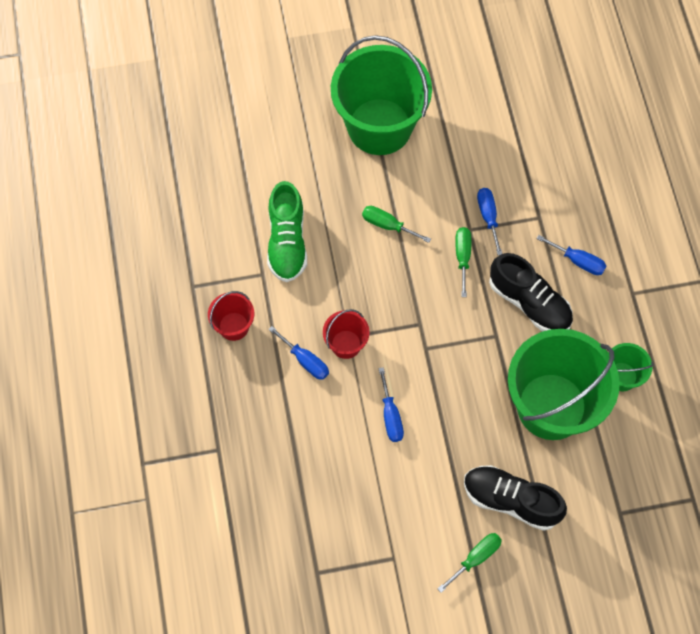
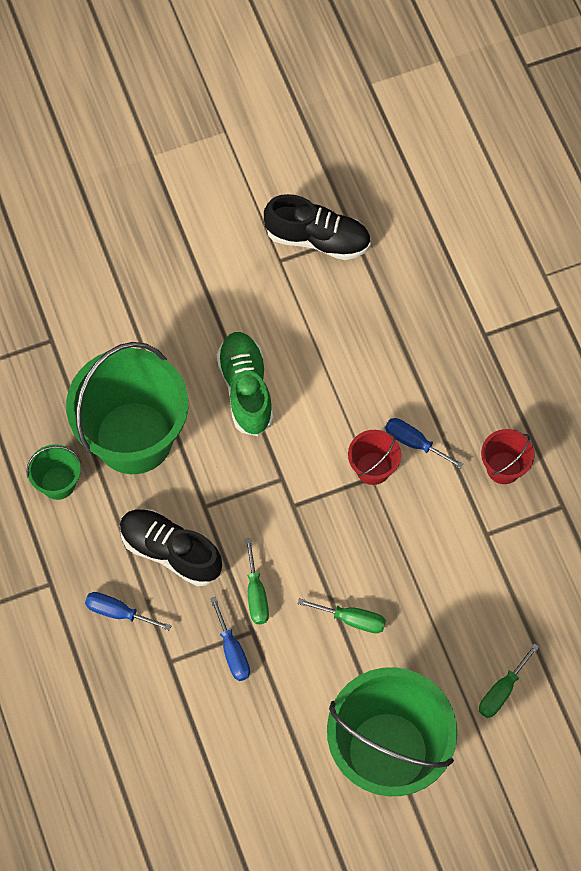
camera: 170 degrees right, 0 degrees up
(287, 242) = (467, 578): green shoe -> green shoe (246, 389)
(390, 416) = (308, 399): blue screwdriver -> none
(475, 558) = (196, 273): green screwdriver -> green screwdriver (502, 691)
(510, 500) = (167, 333): black shoe -> black shoe (318, 239)

